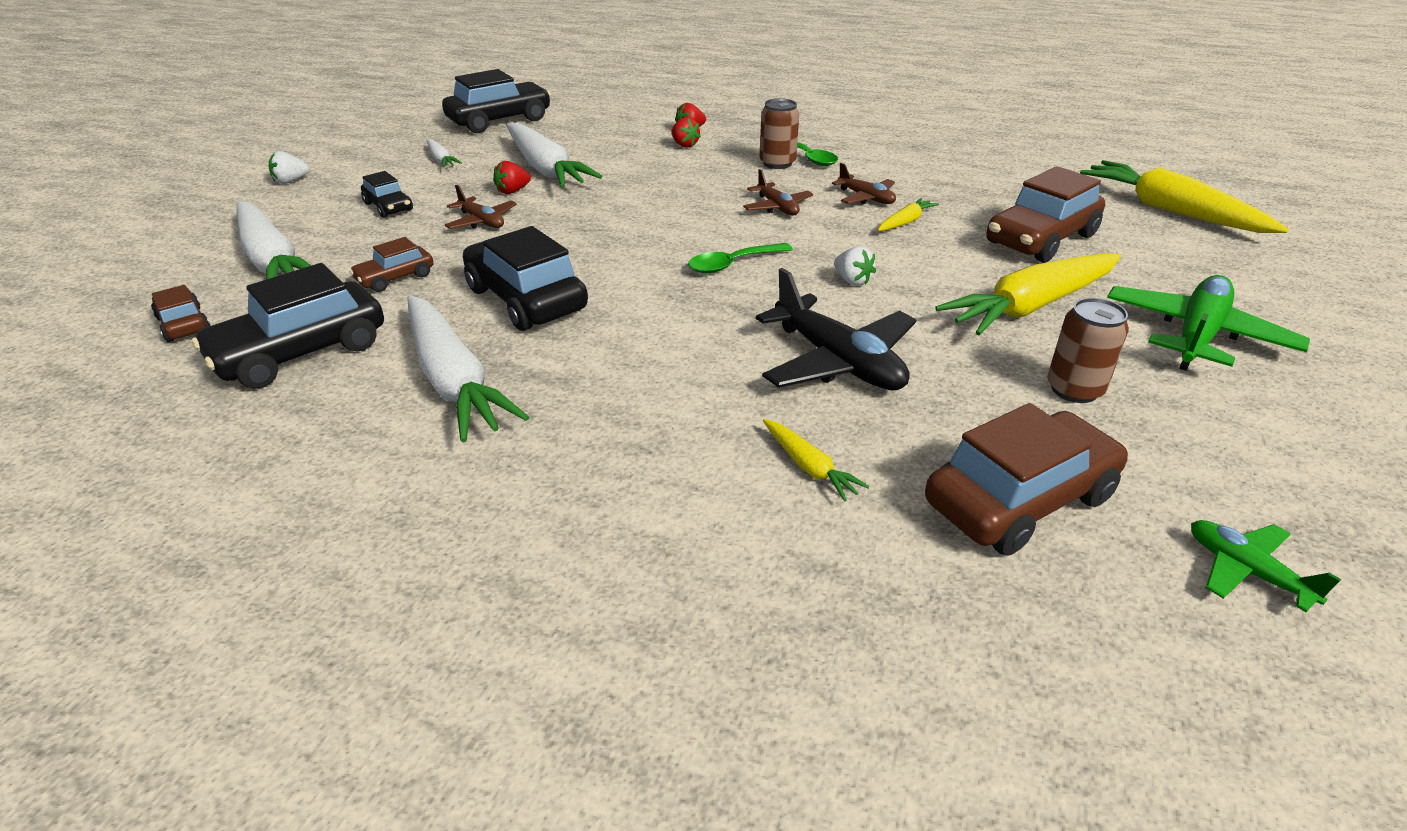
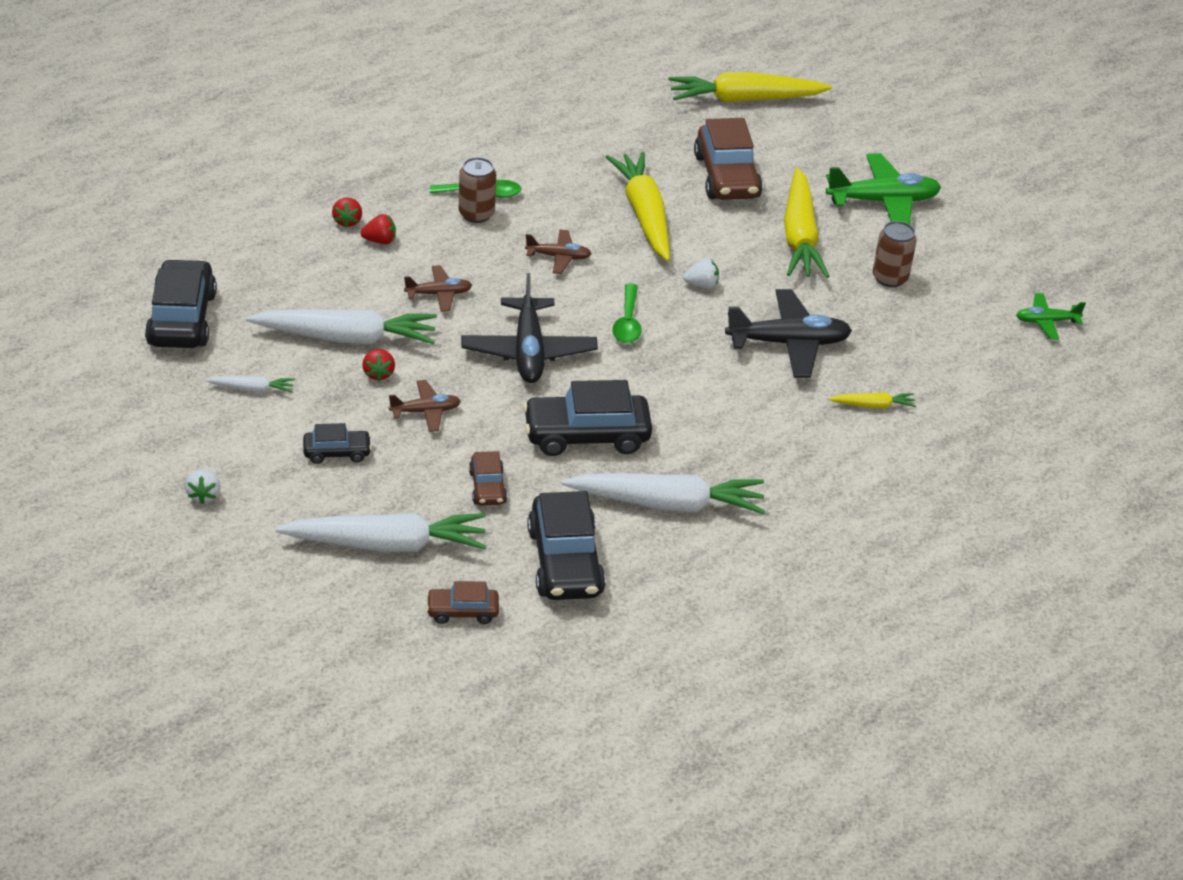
camera: 60 degrees left, 5 degrees up
(622, 235) = (528, 351): none -> black plane
(866, 198) = (587, 209): brown plane -> brown plane (439, 294)
(905, 222) = (644, 215): yellow carrot -> yellow carrot, size x2.19
(1019, 500) = (954, 353): brown car -> none
(1196, 335) = (883, 201): green plane -> green plane turned 105 degrees clockwise

